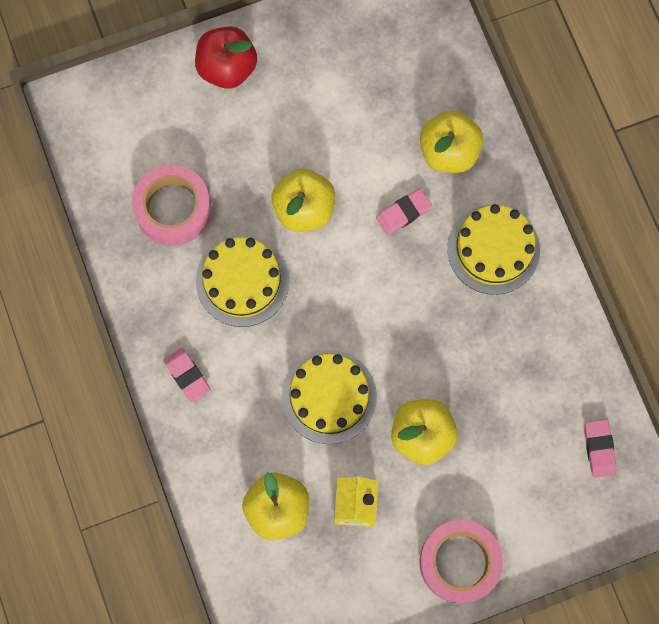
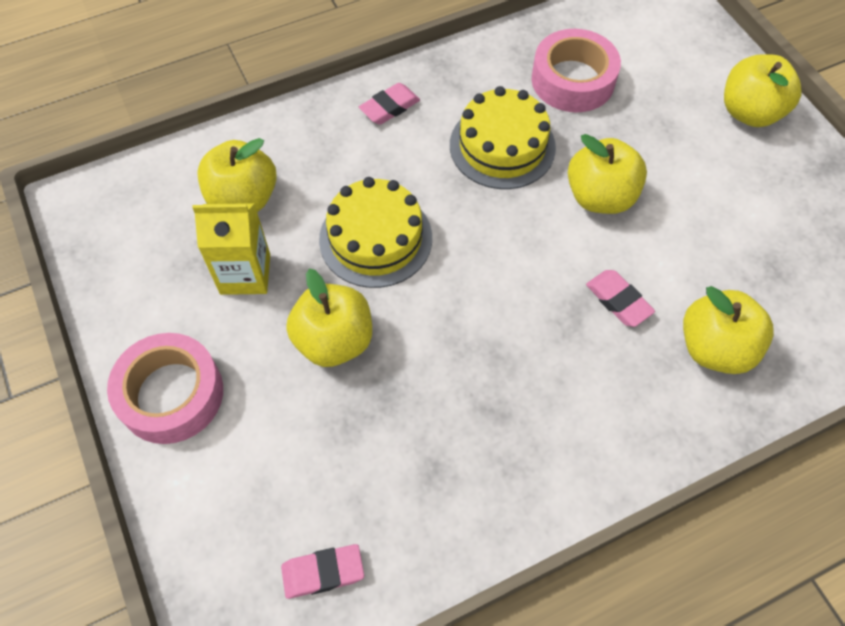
camera: 85 degrees right, 15 degrees down
(227, 68) = (749, 112): red apple -> yellow apple
(493, 249) = (592, 411): yellow cake -> none

